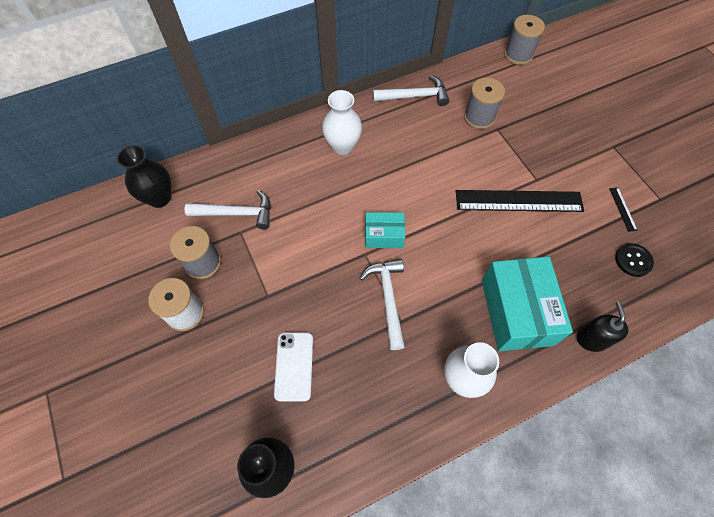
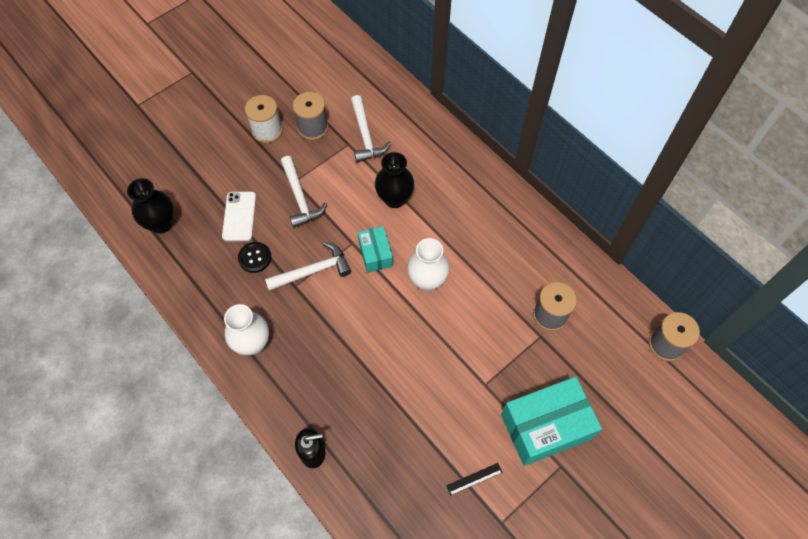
camera: 75 degrees right, 0 degrees up
(159, 198) = (364, 77): black vase -> black vase (394, 199)
(294, 366) = (239, 216): white phone -> white phone turned 75 degrees counterclockwise
(342, 146) = (465, 197): white vase -> white vase (427, 281)
(415, 96) = (555, 247): white hammer -> white hammer (300, 198)
(516, 312) = (325, 381): turquoise box -> turquoise box (545, 426)
(518, 201) = (451, 369): black ruler -> none
(633, 260) = (411, 491): black button -> black button (255, 258)

